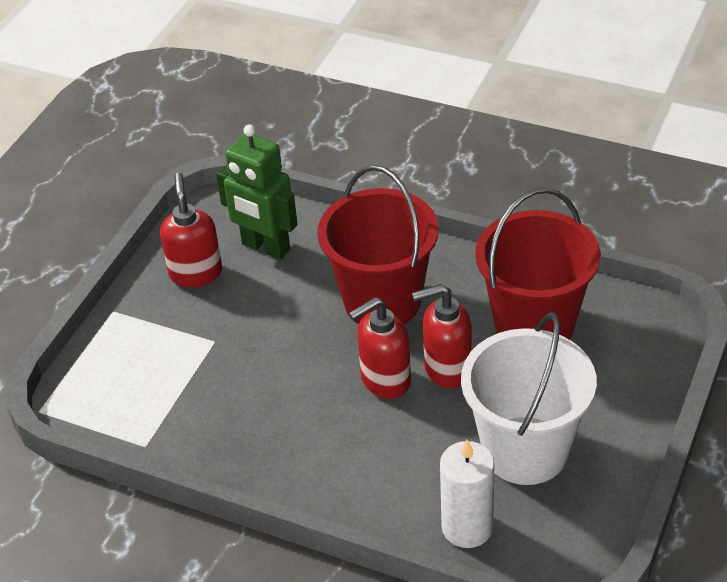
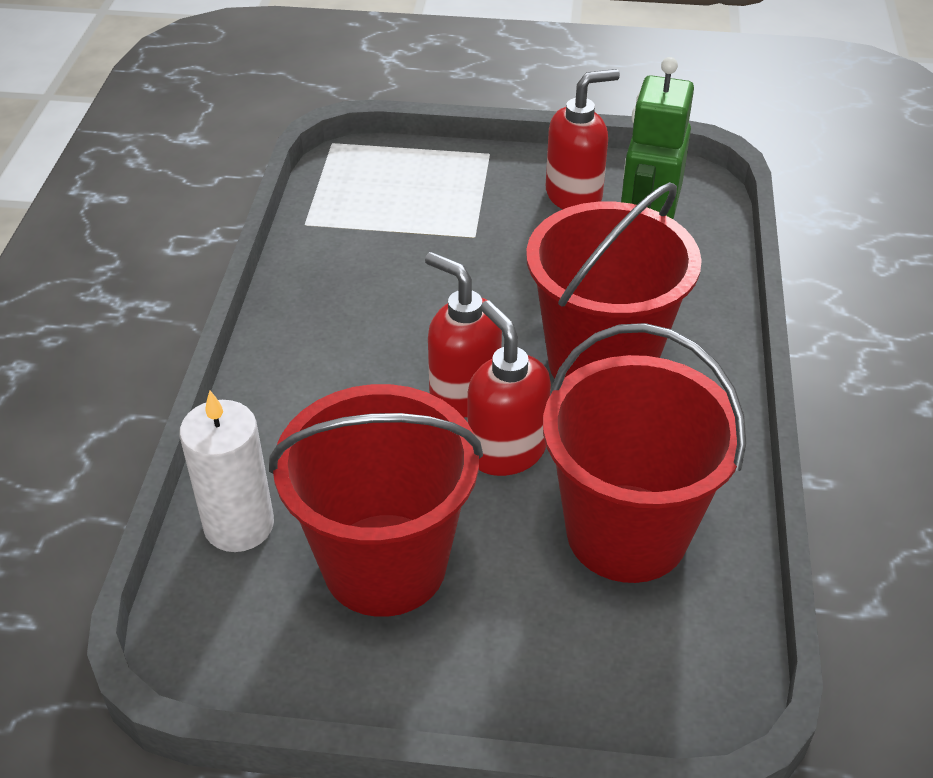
camera: 70 degrees right, 0 degrees up
(525, 450) = (384, 564): white bucket -> red bucket

